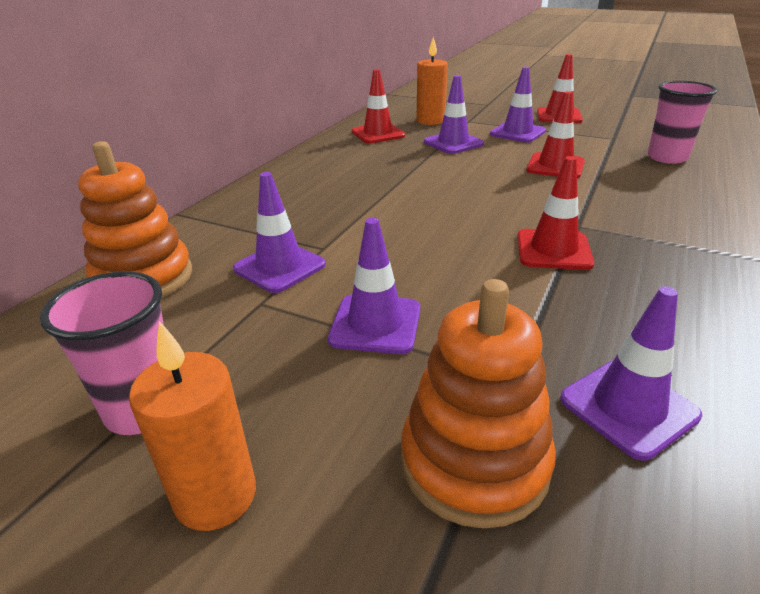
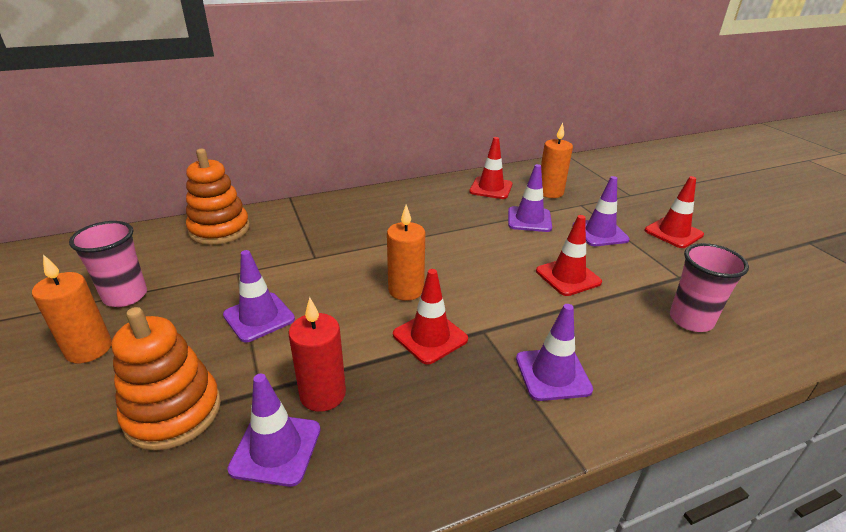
camera: 40 degrees right, 0 degrees up
(279, 267) = (277, 257): purple traffic cone -> purple traffic cone (552, 374)
(464, 230) = (406, 290): none -> orange candle
(569, 340) = (323, 394): none -> red candle

